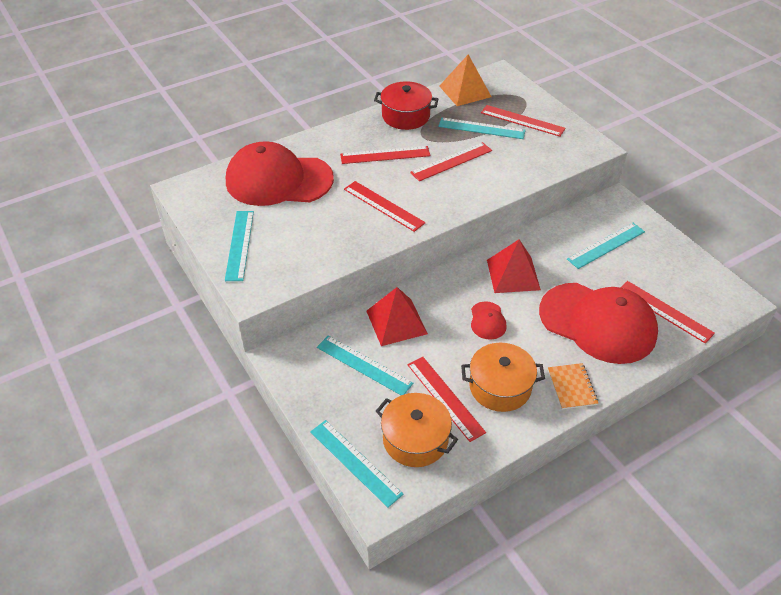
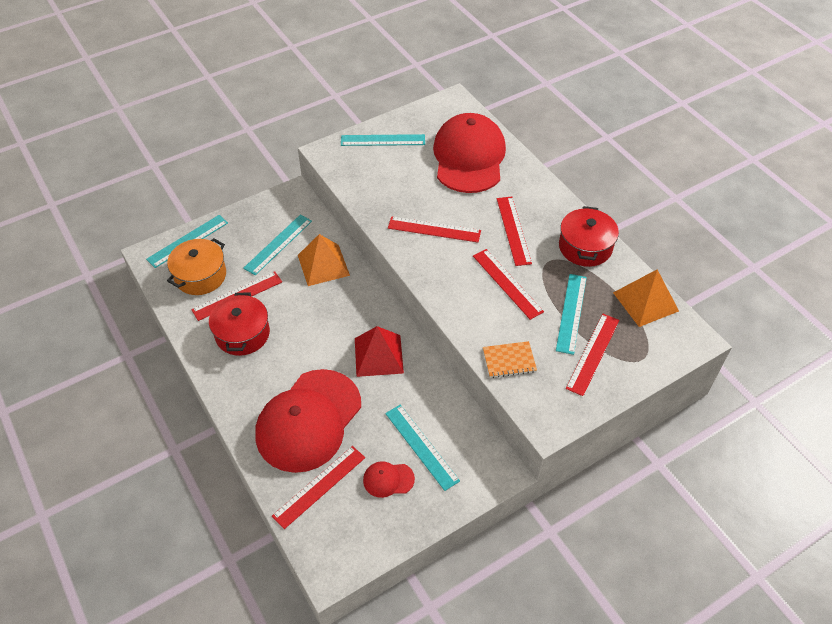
camera: 90 degrees right, 5 degrees up
(383, 206) = (434, 229): red ruler -> red ruler turned 60 degrees clockwise
(396, 322) = (323, 265): red pyramid -> orange pyramid
(487, 321) = (319, 330): red cap -> red cap (388, 479)
(500, 387) = (242, 334): orange pot -> red pot
(572, 387) = (234, 387): orange notebook -> orange notebook (509, 360)

